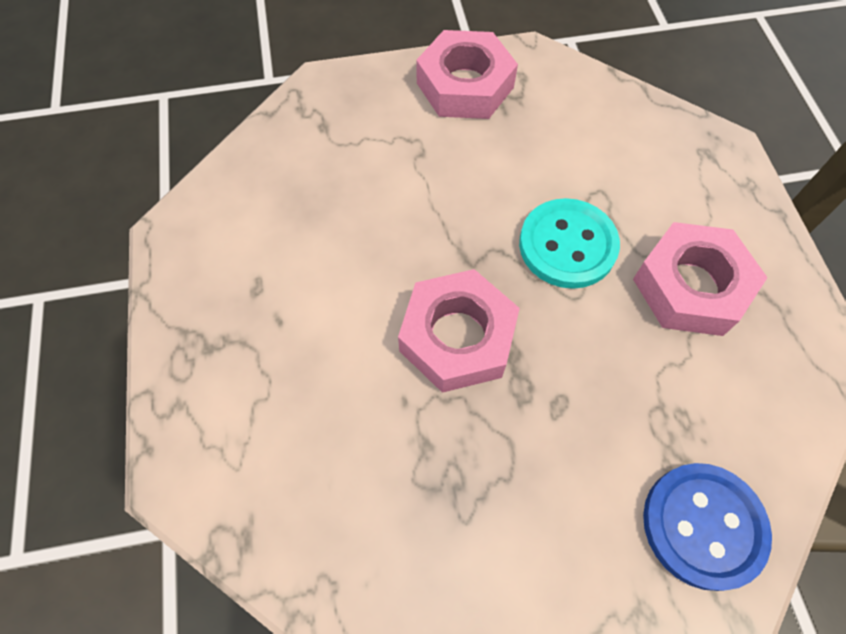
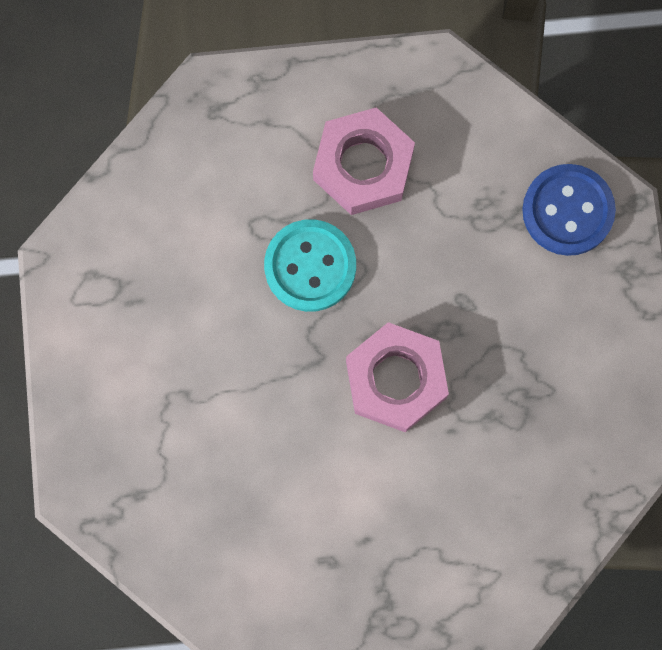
camera: 85 degrees left, 15 degrees up
(465, 85) = (98, 338): pink nut -> none

